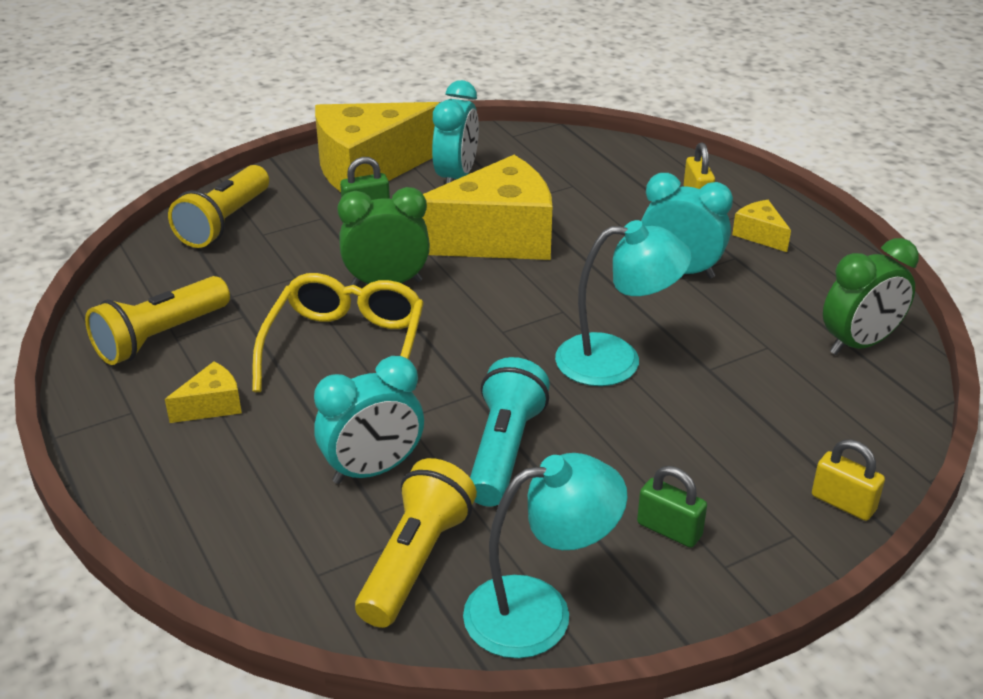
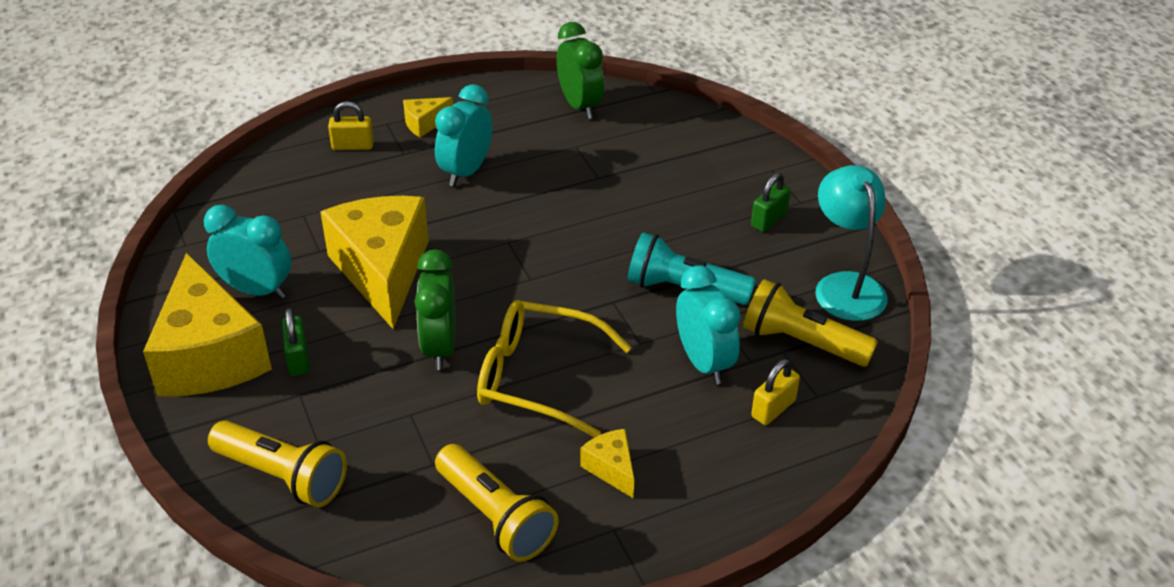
camera: 85 degrees left, 5 degrees up
(616, 360) = (581, 220): turquoise lamp -> none
(843, 503) = (743, 145): yellow padlock -> yellow padlock (773, 409)

